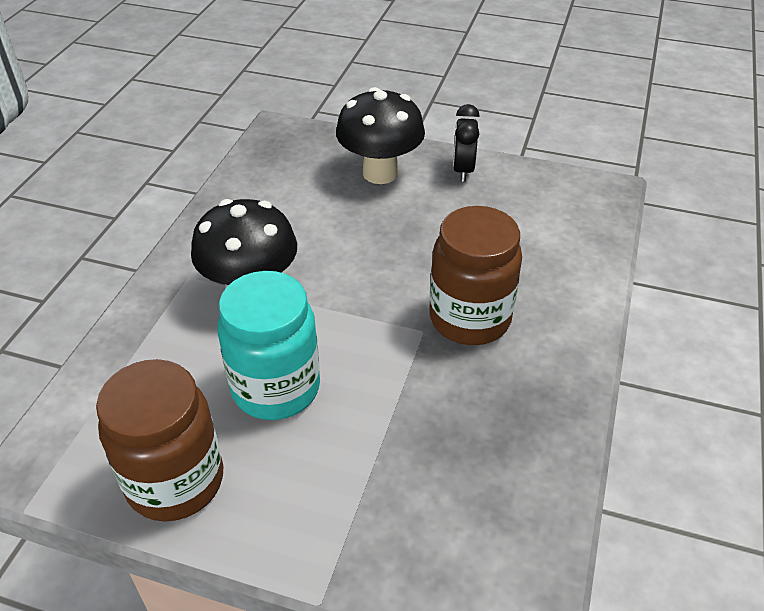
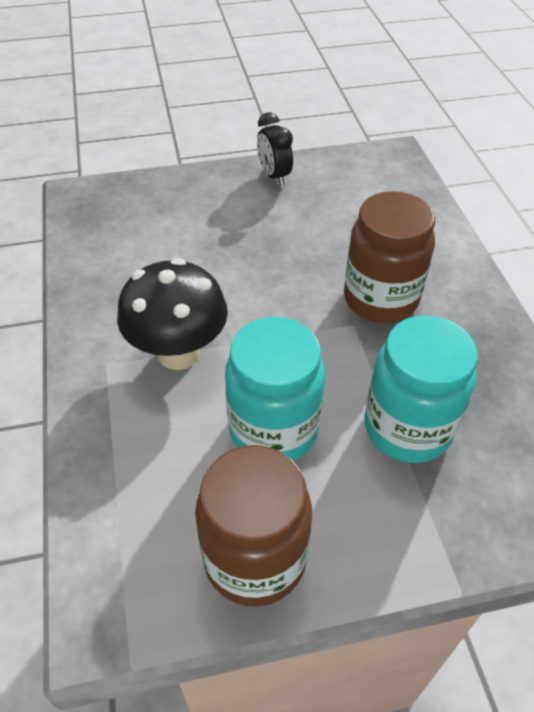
camera: 30 degrees left, 5 degrees up
(380, 173) = (206, 202): black mushroom -> none
(394, 442) = (407, 428): none -> turquoise jar

